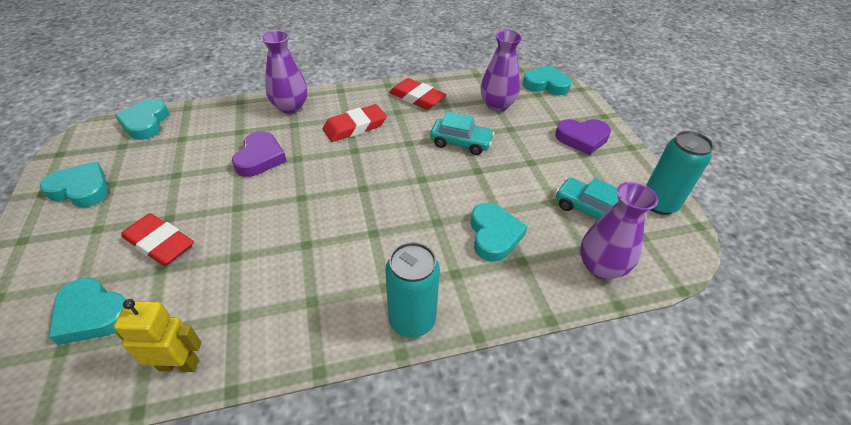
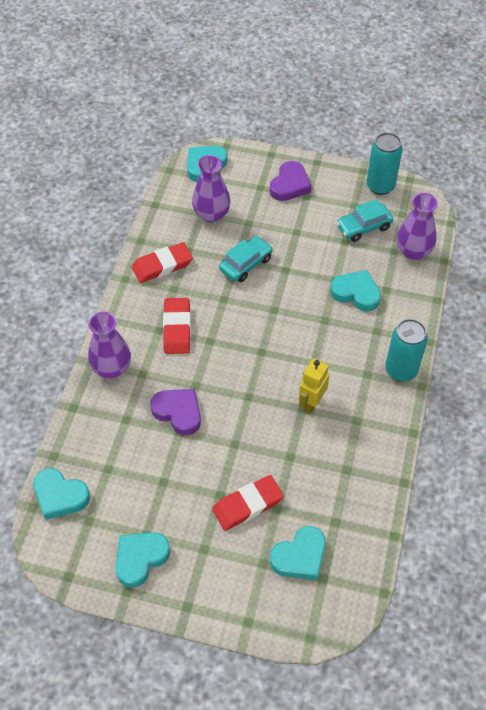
camera: 60 degrees left, 10 degrees up
(179, 364) = (370, 508): yellow robot -> yellow robot (311, 403)

